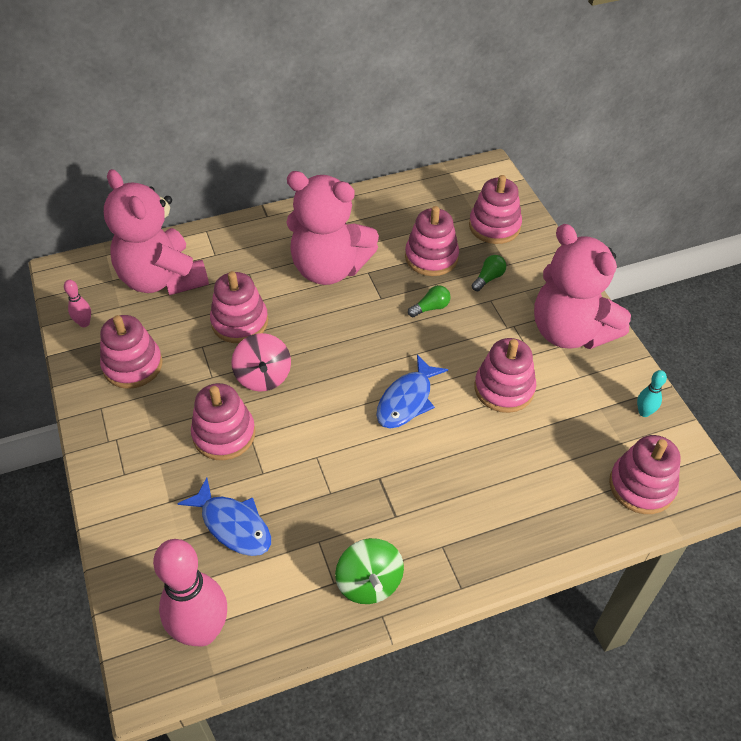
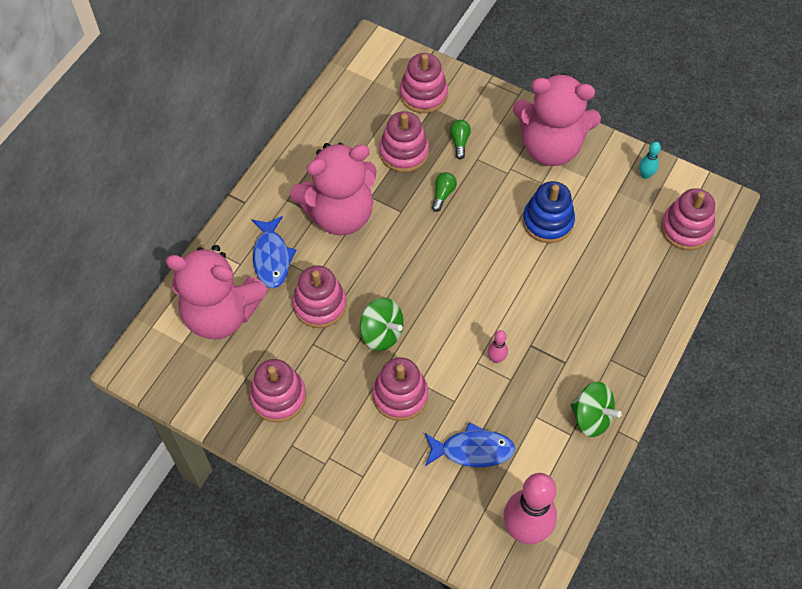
camera: 40 degrees left, 10 degrees up
(84, 323) = (202, 393): pink bowling pin -> pink bowling pin (496, 358)
(263, 376) = (381, 333): pink spinning top -> green spinning top
(407, 400) = (495, 277): blue fish -> blue fish (272, 258)
(504, 388) = (547, 221): pink stacking toy -> blue stacking toy

